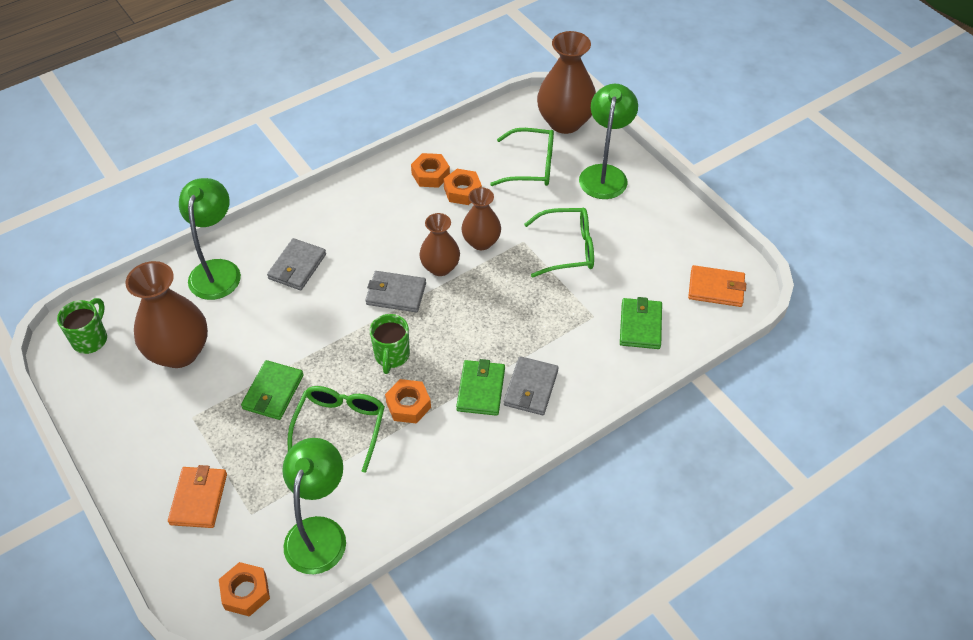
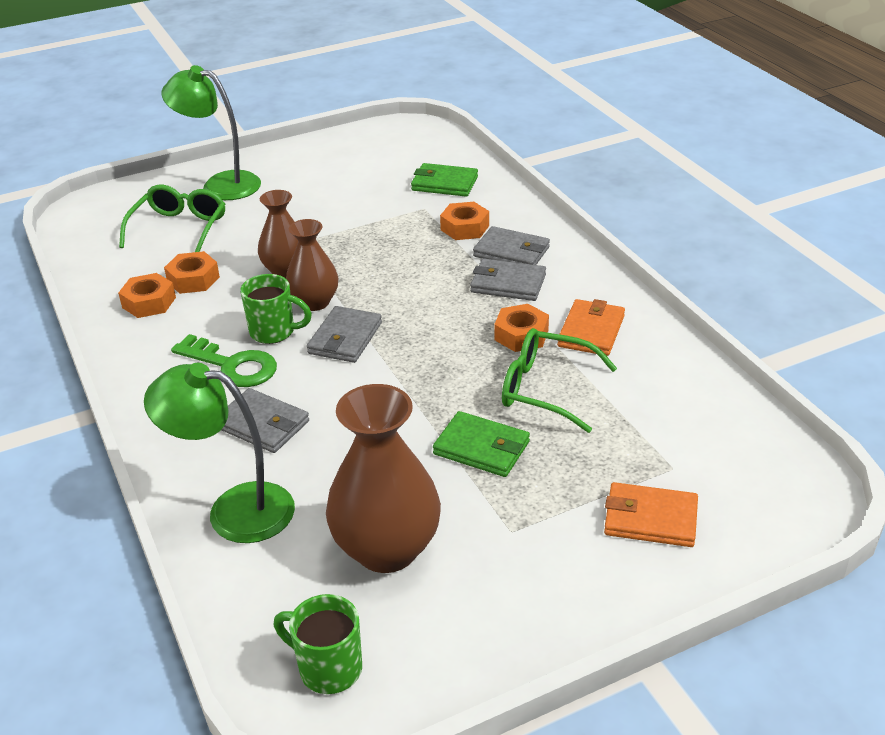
camera: 80 degrees left, 15 degrees down
(246, 592) = (786, 471): orange nut -> orange nut (464, 228)
(319, 532) = (698, 408): green lamp -> none
(359, 237) = (232, 366): none -> green key
(391, 356) = (445, 345): green mug -> green mug (274, 332)
(481, 389) = (508, 283): green wallet -> grey wallet
(565, 122) = (120, 202): brown vase -> none
(568, 248) = (322, 215): green glasses -> none
(716, 288) = (410, 141): orange wallet -> orange wallet (591, 331)

